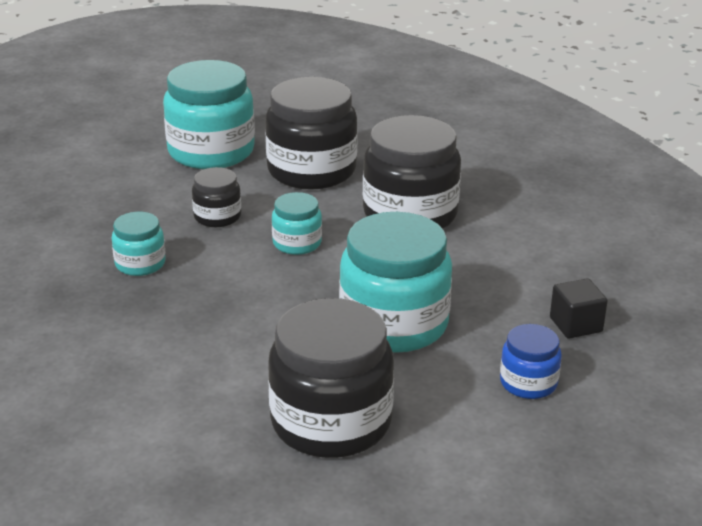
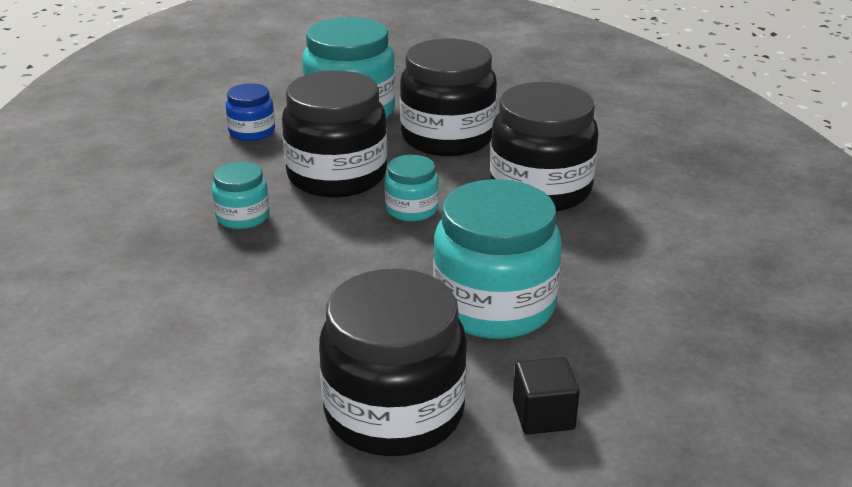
camera: 10 degrees right, 0 degrees up
(217, 216) = (337, 176): black jar -> black jar, size x2.00
(528, 383) = (635, 390): blue jar -> blue jar (252, 132)
(576, 325) = (703, 327): black cube -> black cube (543, 415)

